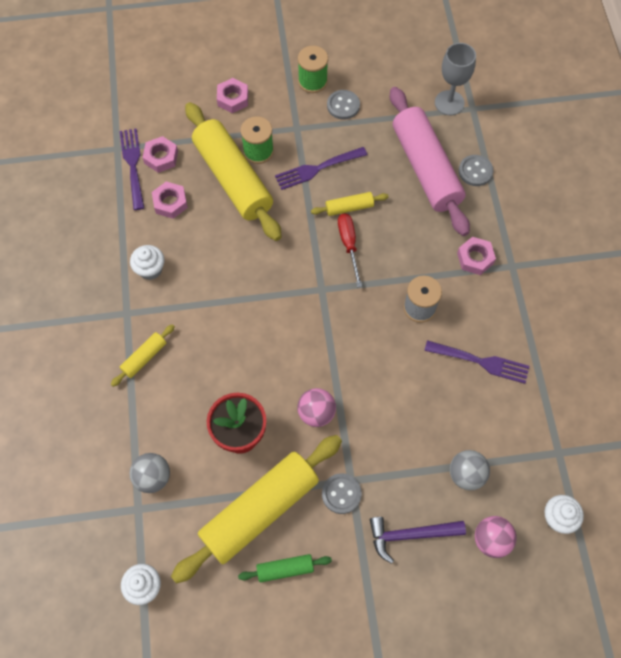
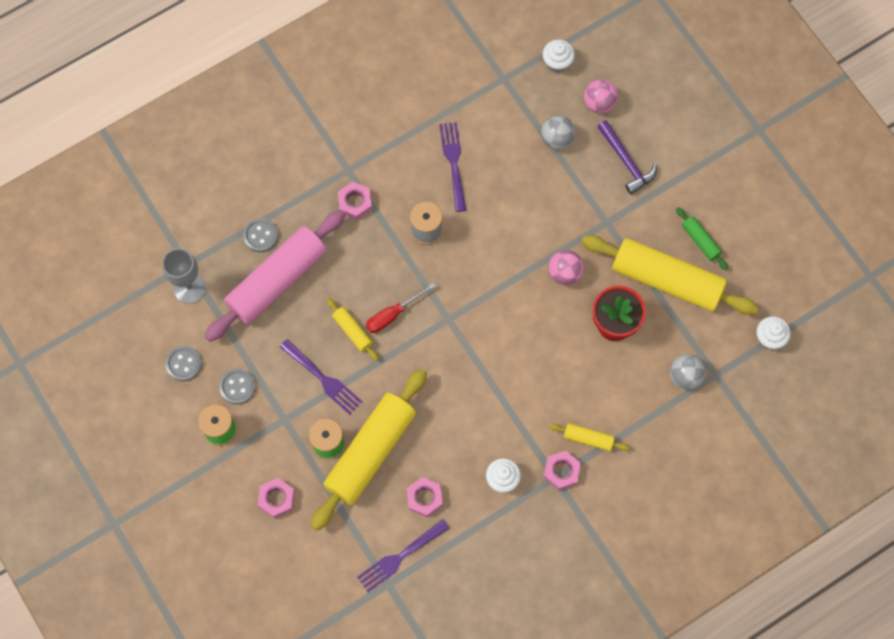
camera: 115 degrees left, 5 degrees up
(161, 157) = (378, 534): pink nut -> pink nut (561, 471)
(341, 494) = (621, 225): grey button -> grey button (183, 364)

